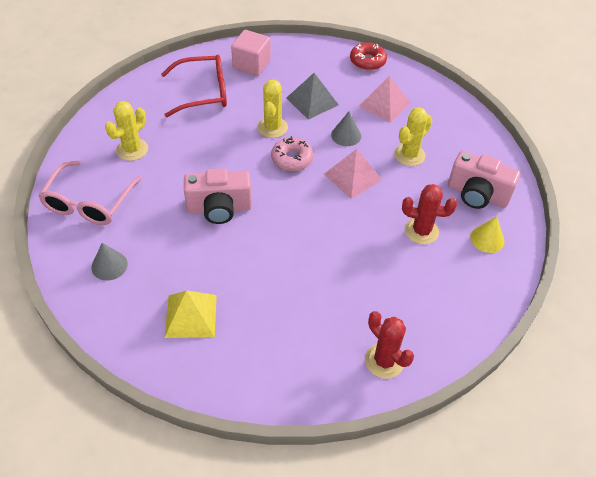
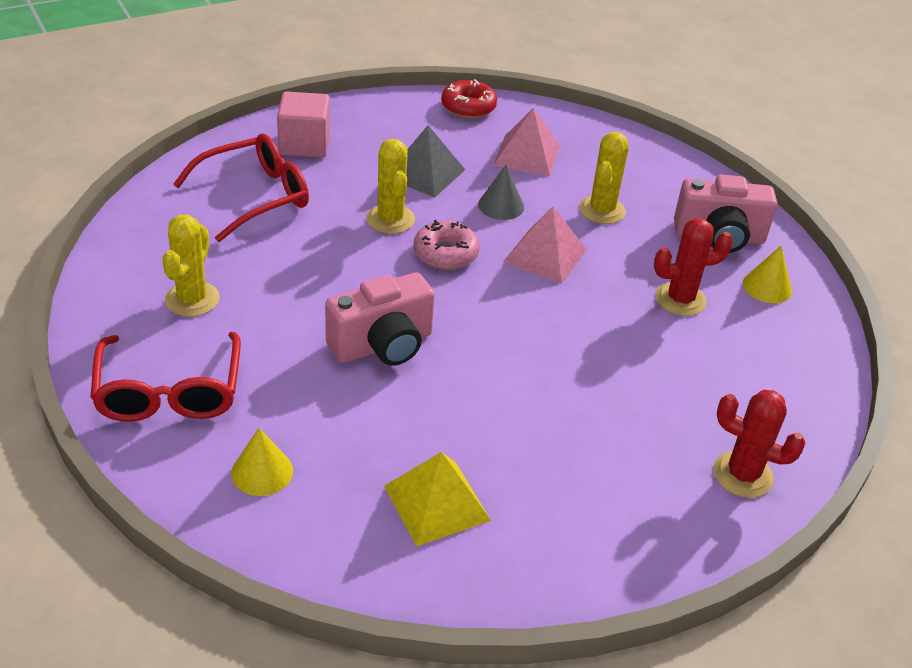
camera: 25 degrees left, 10 degrees down
(89, 203) = (169, 392): pink glasses -> red glasses
(109, 265) = (262, 472): grey cone -> yellow cone

